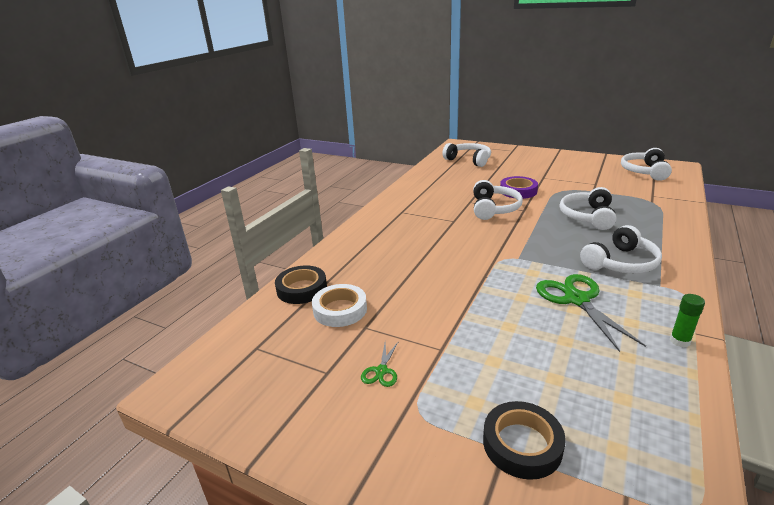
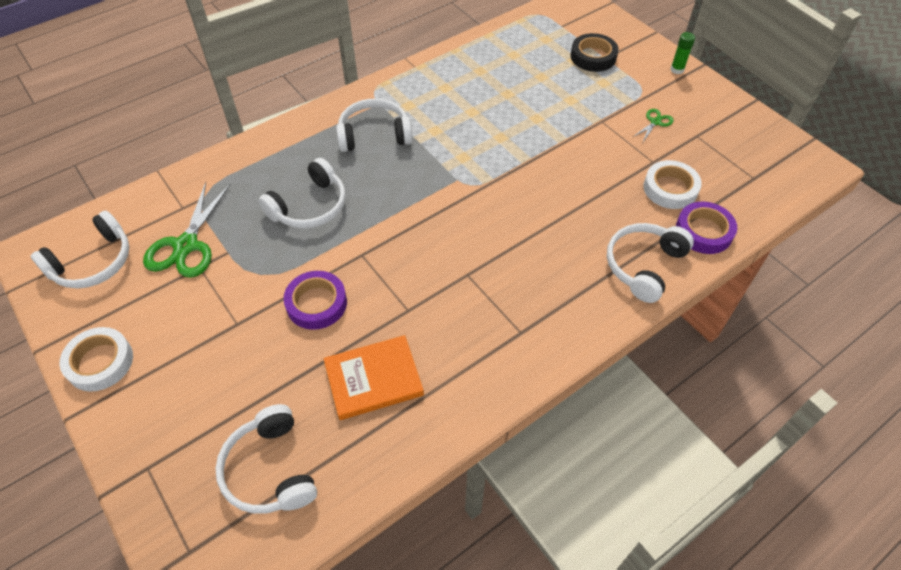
camera: 155 degrees left, 25 degrees up
(302, 289) = (703, 231): black tape -> purple tape
(458, 183) = (373, 379): none -> orange book
(494, 208) = (393, 276): white headphones -> white headphones (643, 265)
(576, 158) = (100, 362): none -> white tape
(577, 299) = (459, 118): green scissors -> green scissors (186, 245)
(679, 341) = (433, 66): green glue stick -> green glue stick (677, 69)

